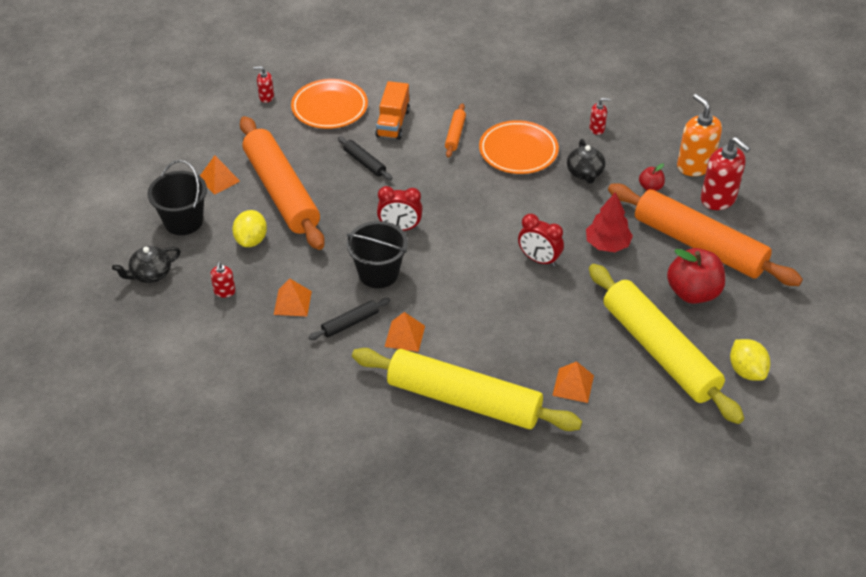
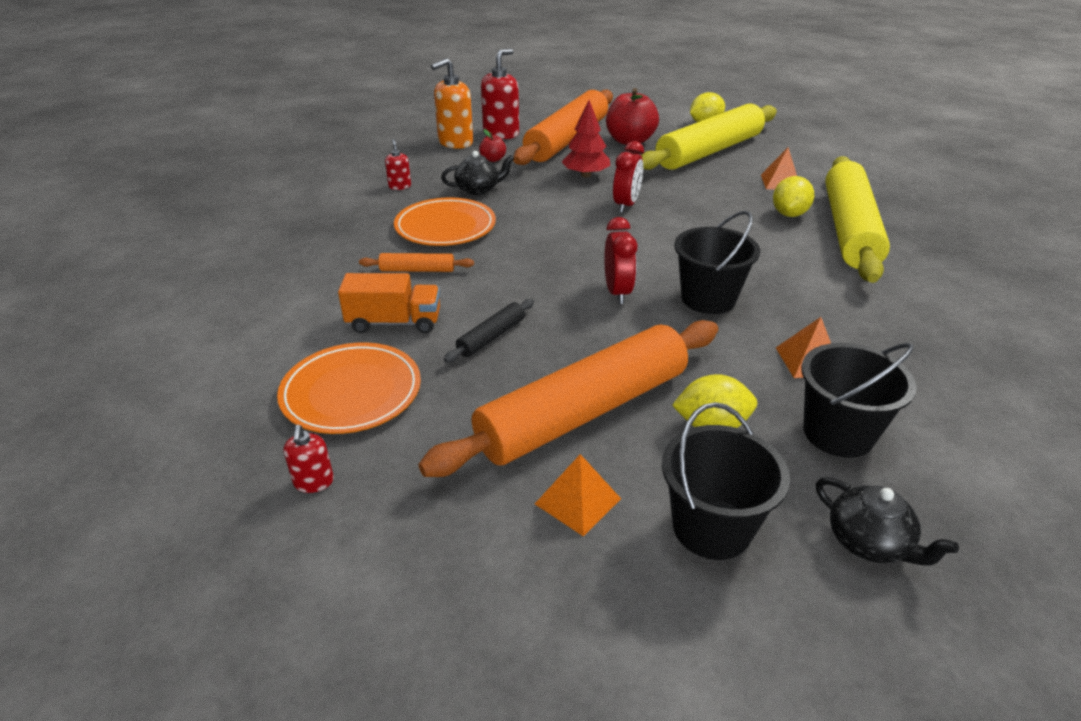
camera: 100 degrees left, 10 degrees down
(224, 291) = (838, 433): red soap dispenser -> black bucket
(350, 323) = (806, 309): black rolling pin -> none
(404, 336) = (795, 270): orange pyramid -> none
(502, 367) = (789, 214): none -> yellow lemon

